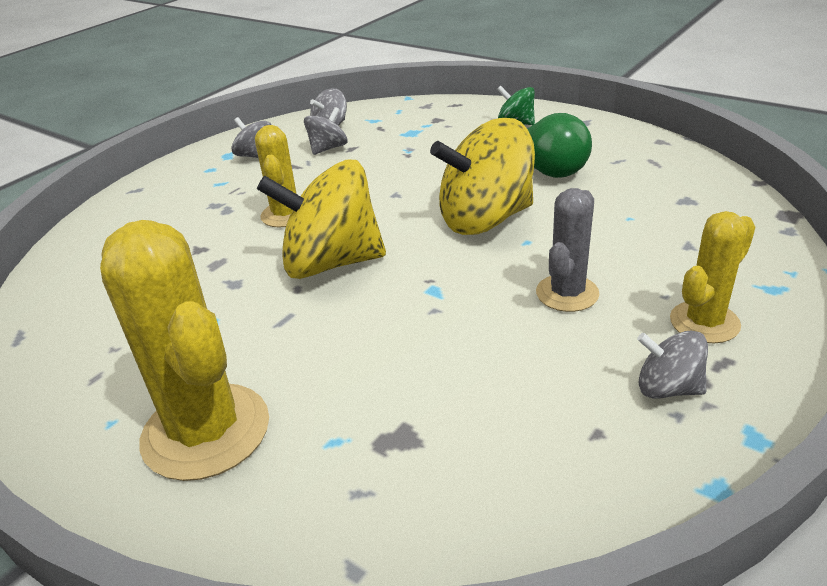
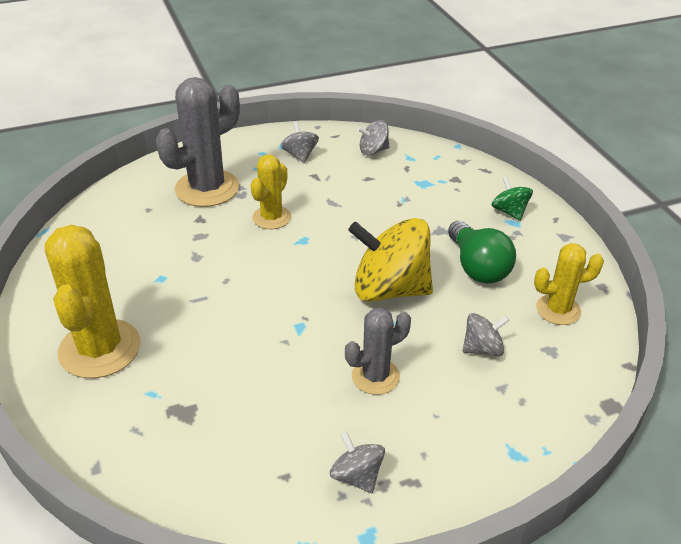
camera: 30 degrees right, 5 degrees up
(176, 220) = (207, 188): none -> grey cactus
(328, 148) = (352, 171): grey spinning top -> grey spinning top (482, 348)
(331, 263) = (261, 272): yellow spinning top -> none
(704, 322) = (435, 449): yellow cactus -> yellow cactus (558, 310)

